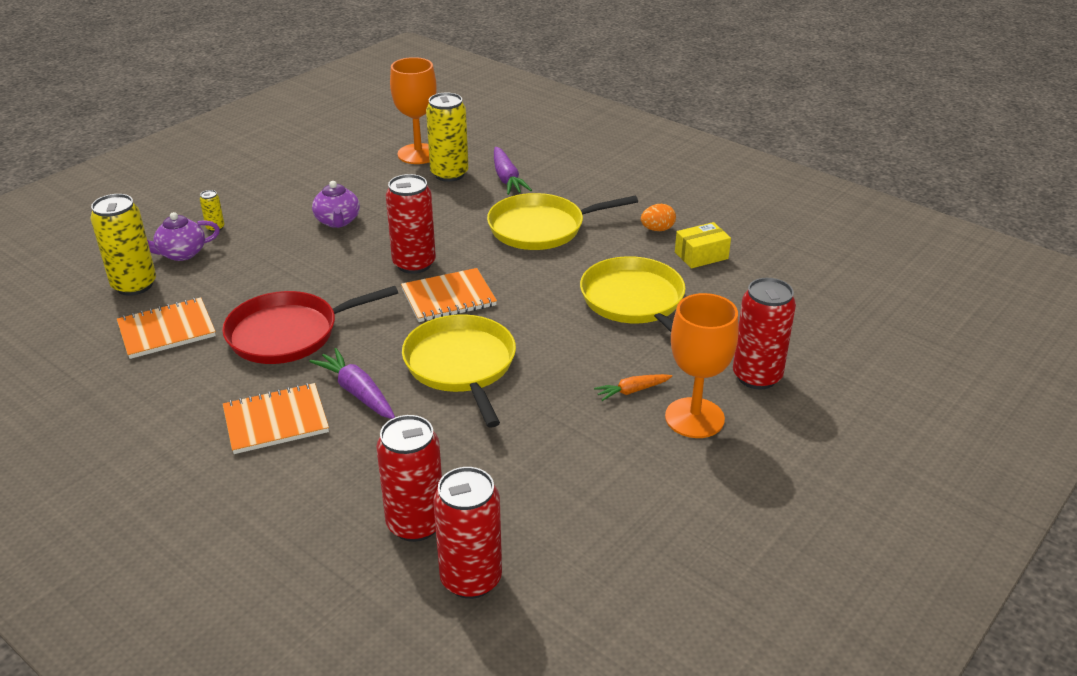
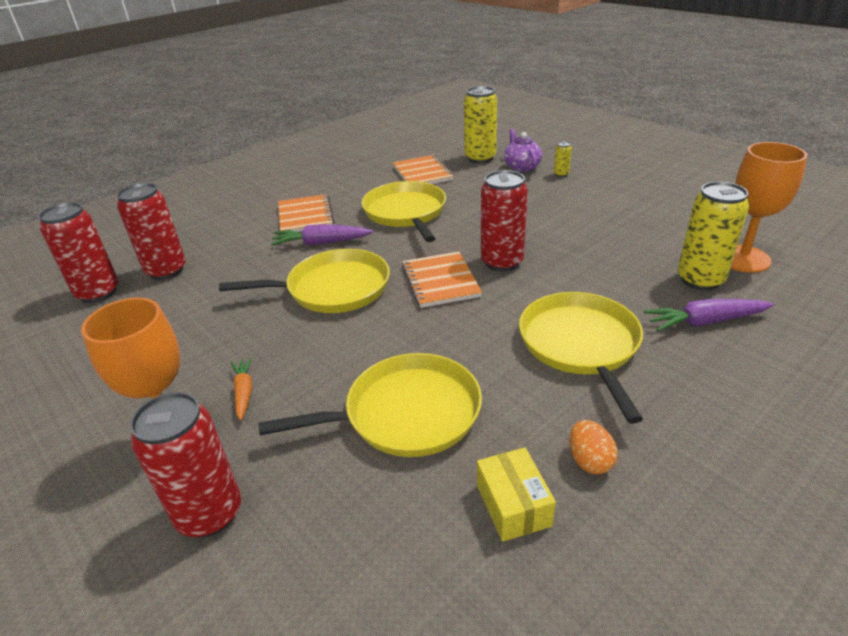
camera: 100 degrees right, 0 degrees up
(289, 333) = (406, 213): red pan -> yellow pan
(337, 221) = (578, 221): purple teapot -> none
(357, 392) = (321, 243): purple carrot -> purple carrot turned 150 degrees counterclockwise

